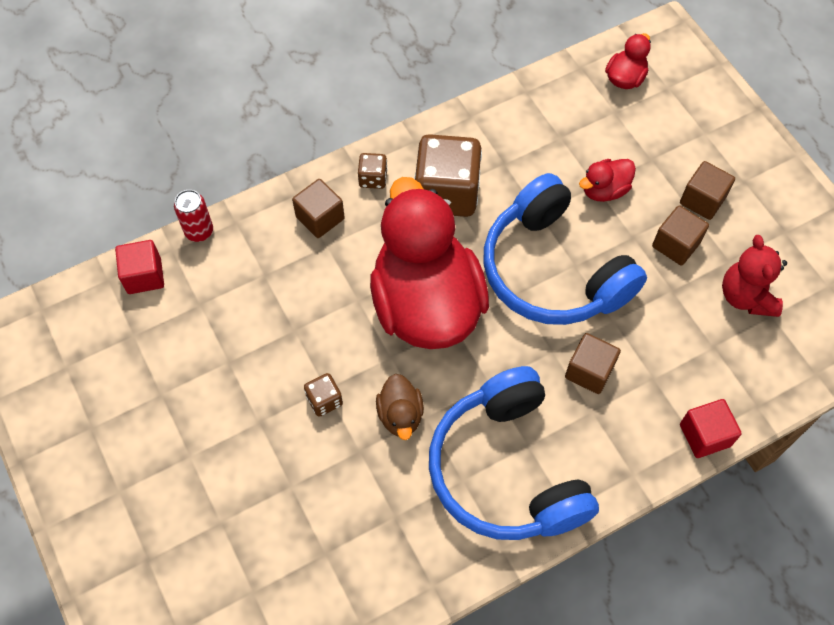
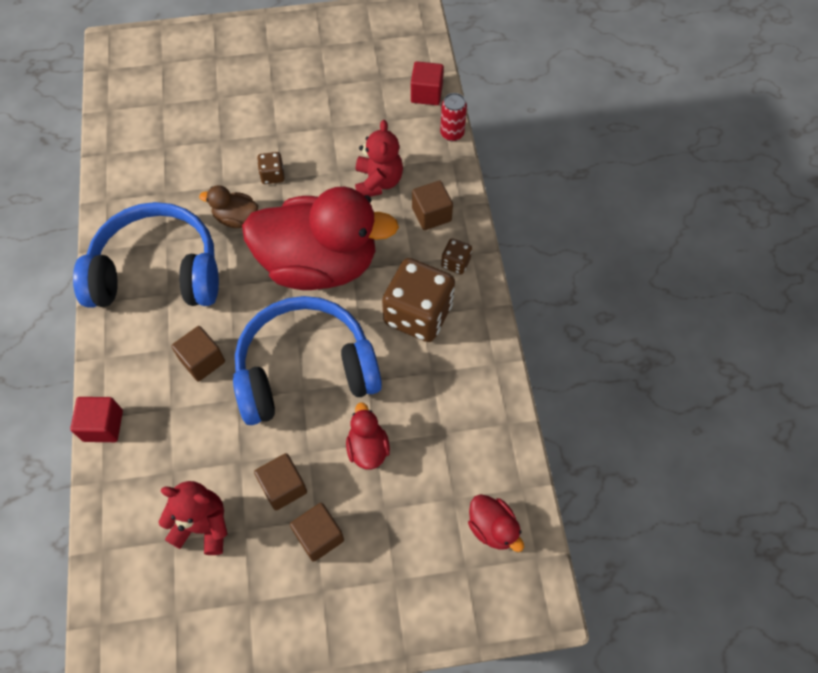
camera: 110 degrees right, 0 degrees up
(294, 283) = (378, 182): none -> red teddy bear

